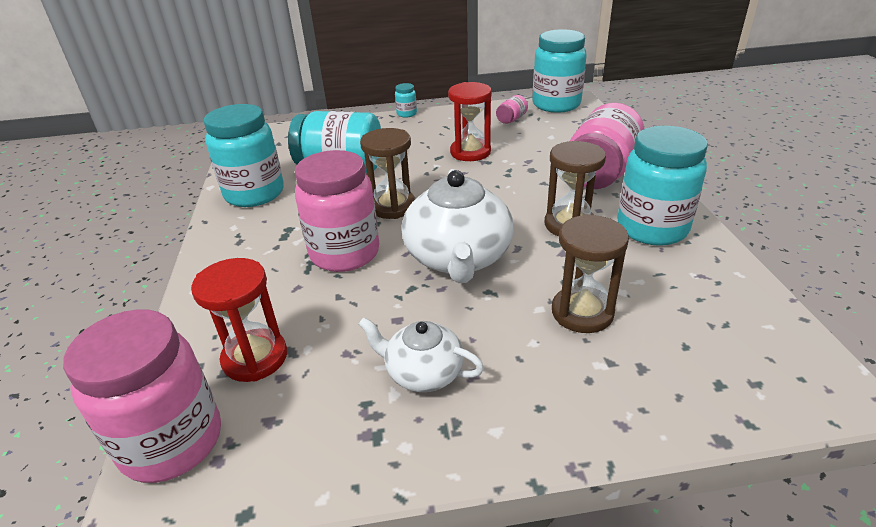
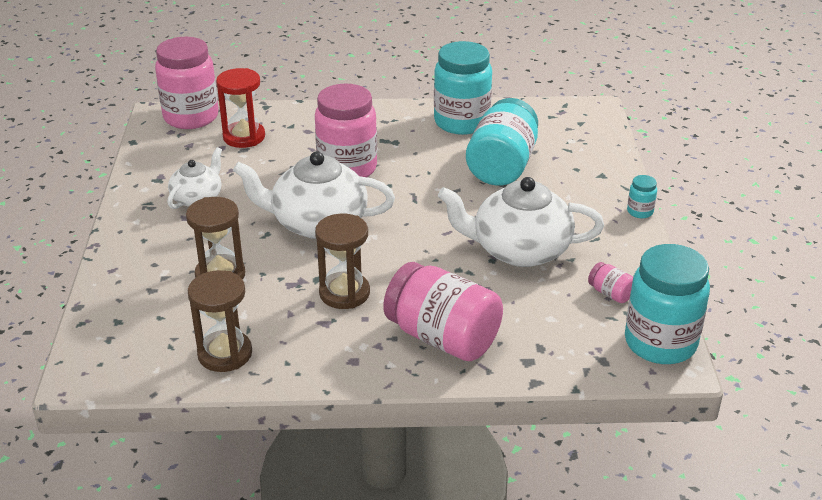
camera: 95 degrees right, 0 degrees up
(392, 206) = (414, 193): brown hourglass -> brown hourglass (225, 354)
(470, 152) = (519, 250): red hourglass -> white teapot
(652, 228) = (318, 345): turquoise jar -> none

